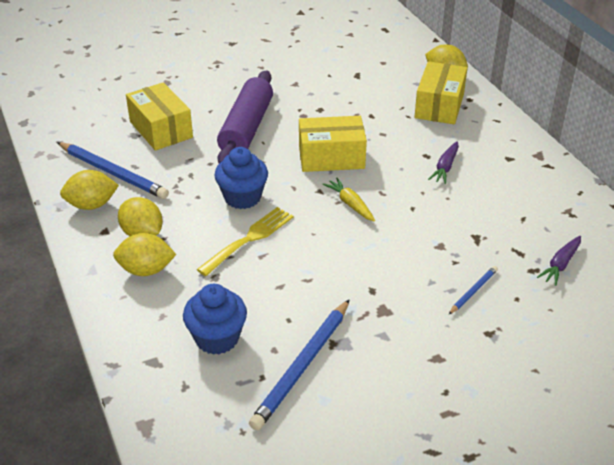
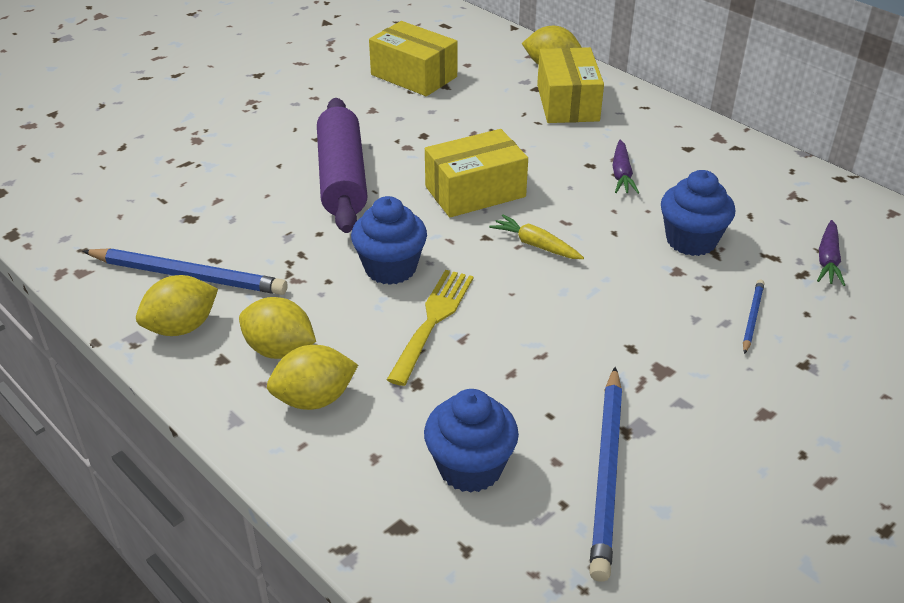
camera: 20 degrees left, 0 degrees up
(161, 129) = (224, 203): yellow box -> yellow box (414, 76)
(465, 226) = (691, 240): none -> blue cupcake

